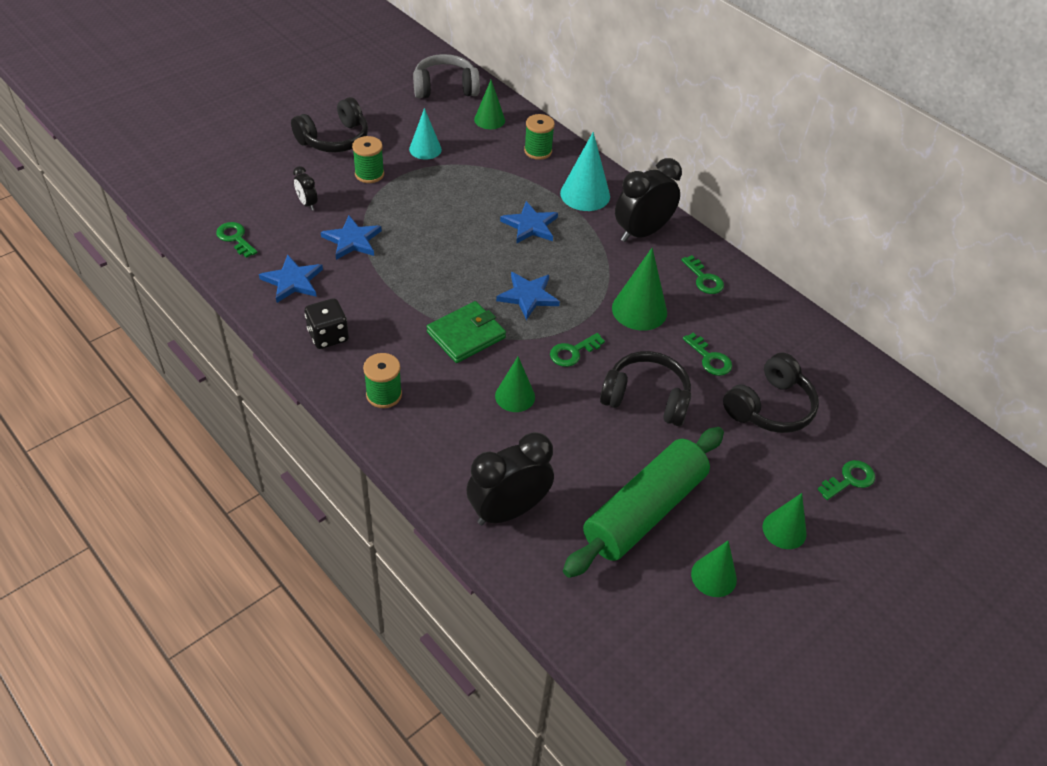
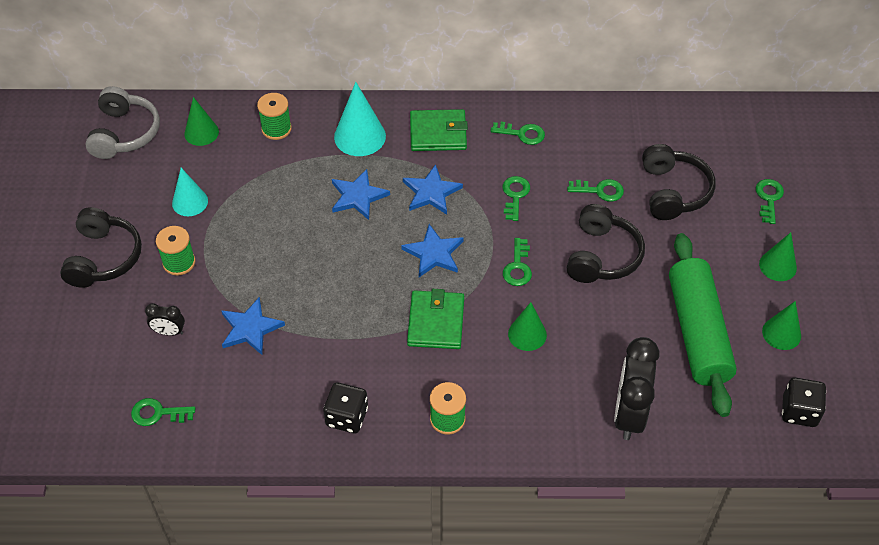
camera: 45 degrees left, 5 degrees up
(293, 281) = (257, 402): blue star -> blue star (431, 192)
(445, 88) = (124, 133): grey headphones -> grey headphones turned 150 degrees clockwise
(639, 310) = (515, 195): green cone -> green key
(642, 232) = (438, 133): black clock -> green wallet
(643, 641) = (799, 411): none -> black dice
(646, 398) = (602, 255): black headphones -> black headphones turned 135 degrees clockwise

